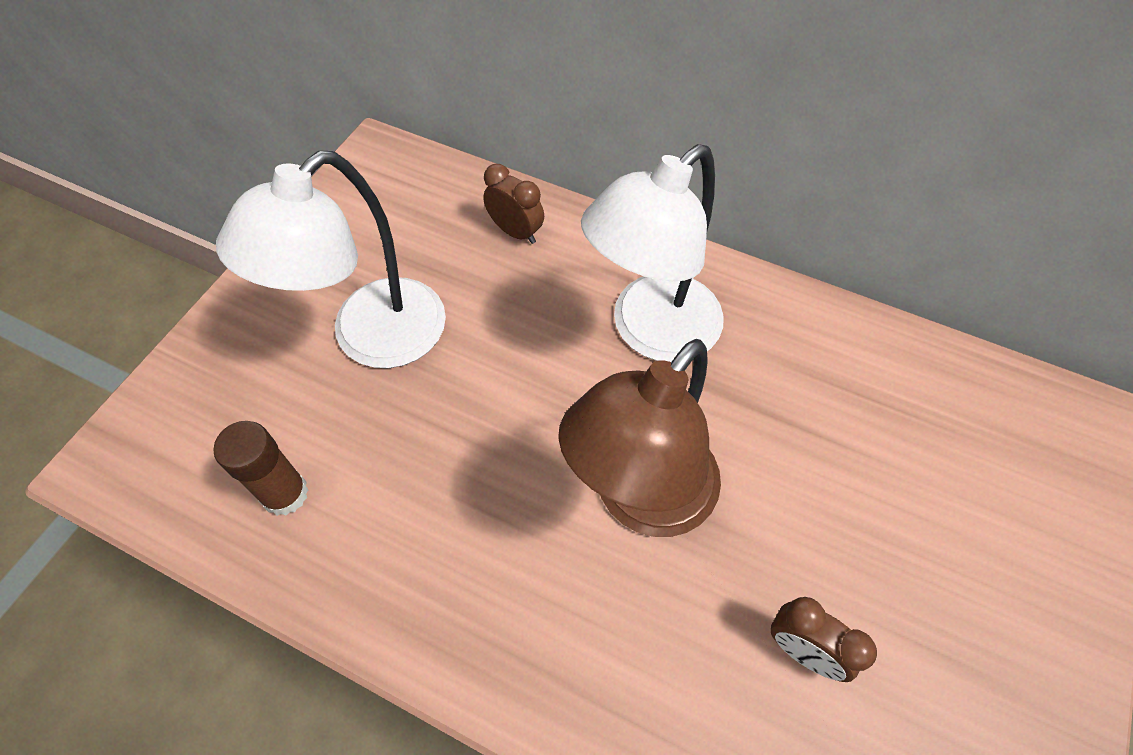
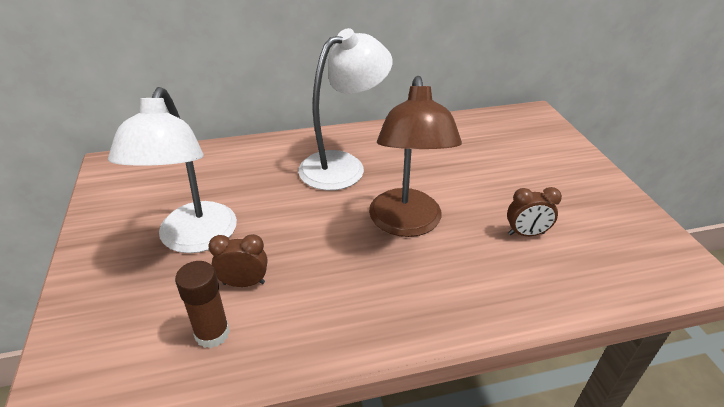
camera: 40 degrees left, 20 degrees down
(515, 232) = (232, 161): brown clock -> brown clock (244, 283)
(651, 332) = (343, 165): white lamp -> white lamp turned 135 degrees counterclockwise

